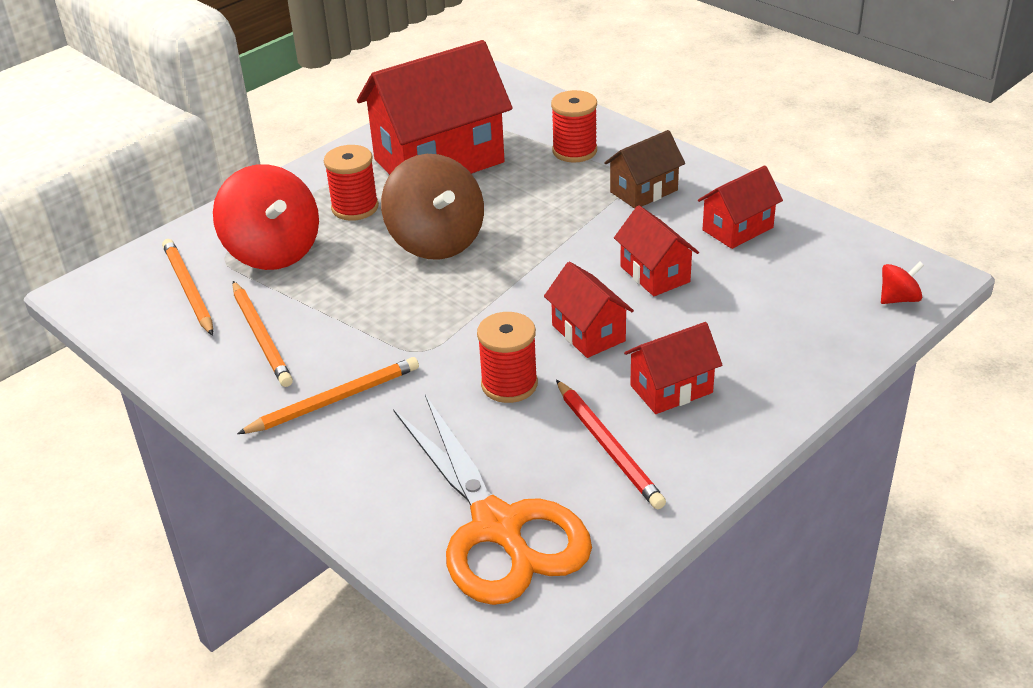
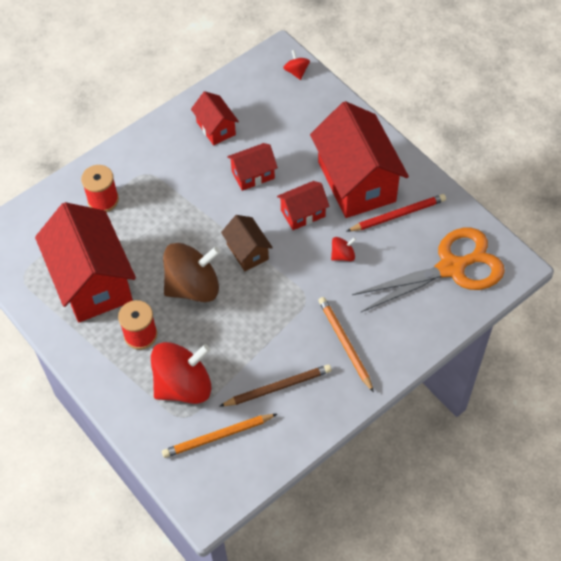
camera: 85 degrees left, 20 degrees up
(261, 336) = (278, 387): orange pencil -> brown pencil
(509, 384) = (342, 255): red spool -> red spinning top
(643, 191) = (163, 168): brown house -> brown house (247, 252)
(671, 389) = (356, 182): red house -> red house, size x2.04

